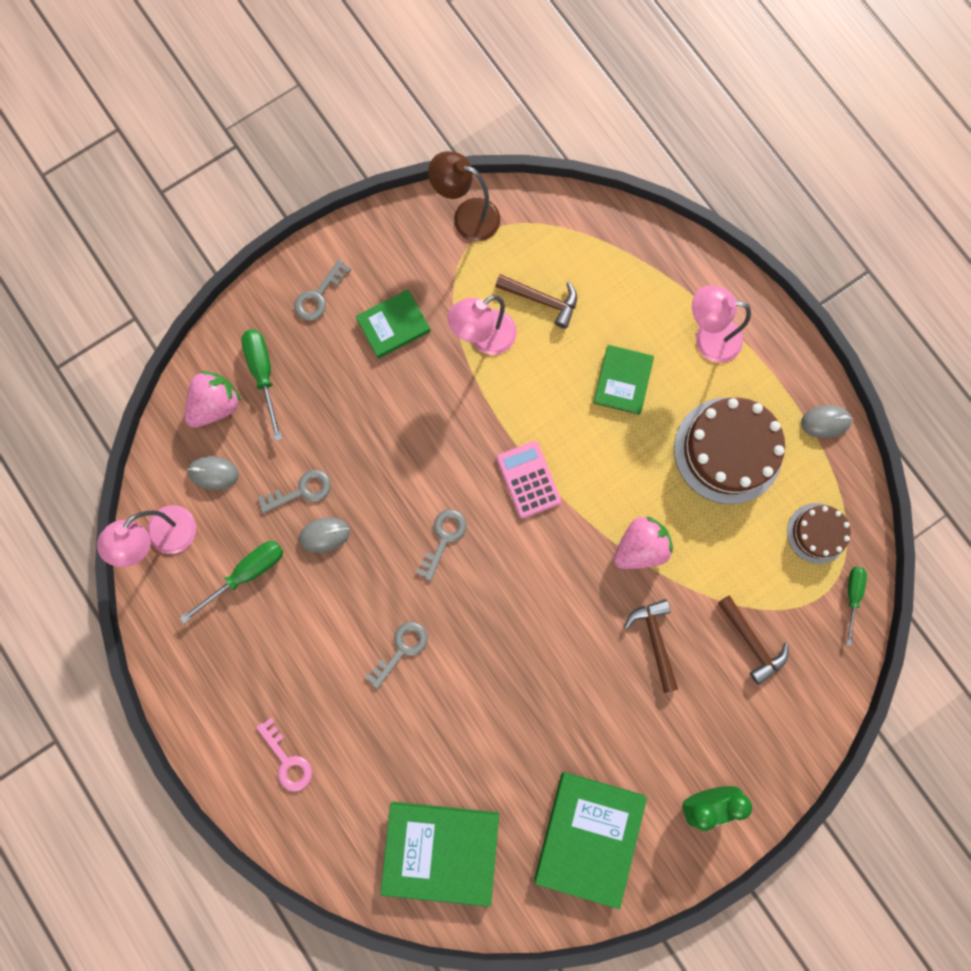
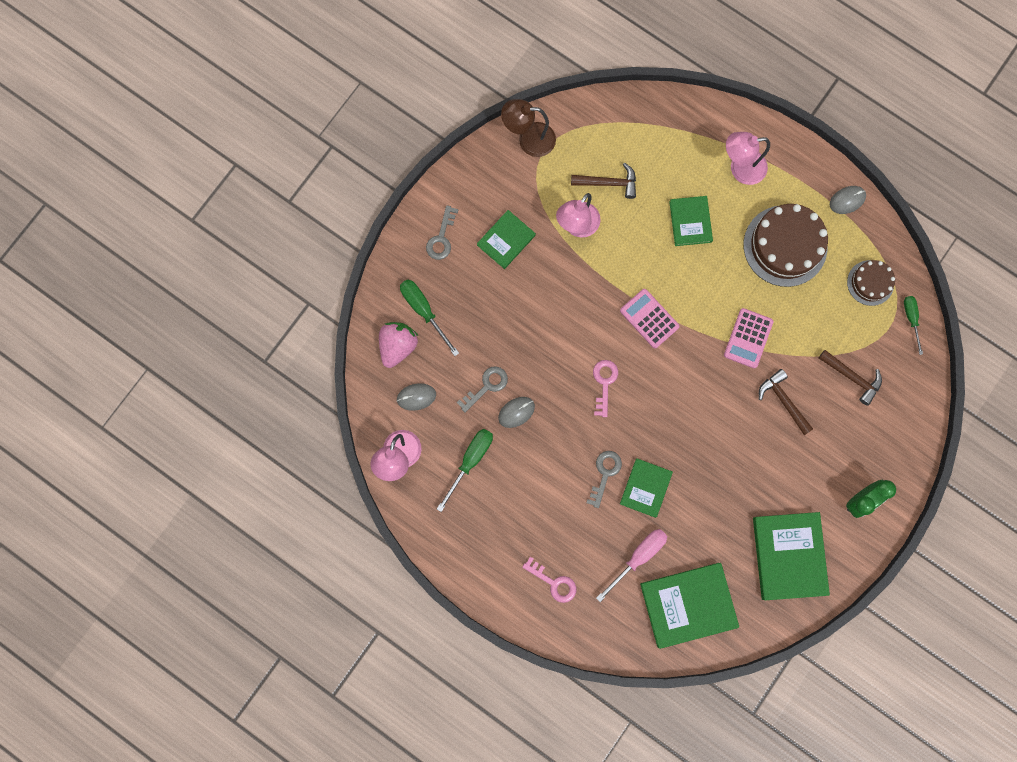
camera: 20 degrees left, 0 degrees up
(402, 768) = (638, 557): none -> pink screwdriver
(444, 538) = (604, 383): grey key -> pink key
(444, 685) = (645, 488): none -> green book
(640, 547) = (748, 338): pink strawberry -> pink calculator

